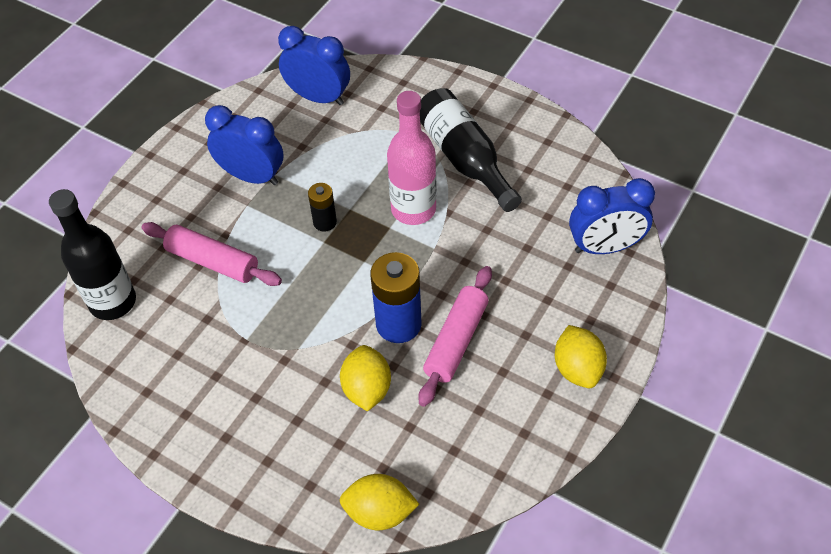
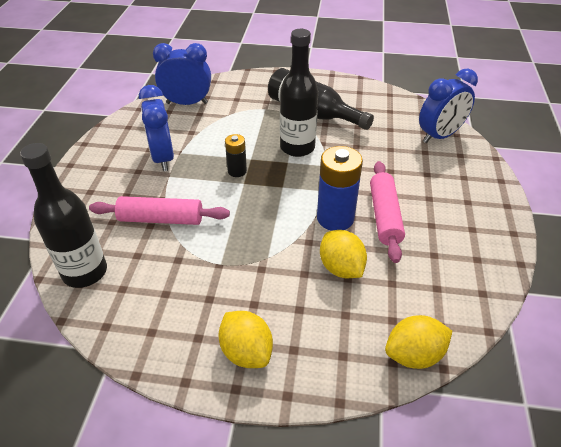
camera: 25 degrees left, 10 degrees down
(252, 176) = (163, 158): blue clock -> blue clock turned 105 degrees counterclockwise
(413, 209) = (297, 147): pink bottle -> black bottle
(577, 368) = (479, 208): yellow lemon -> yellow lemon (246, 352)

